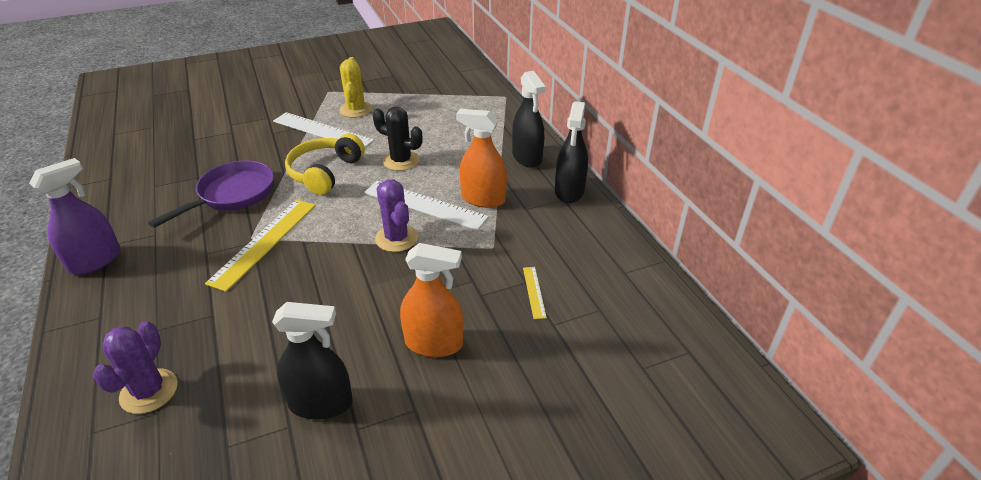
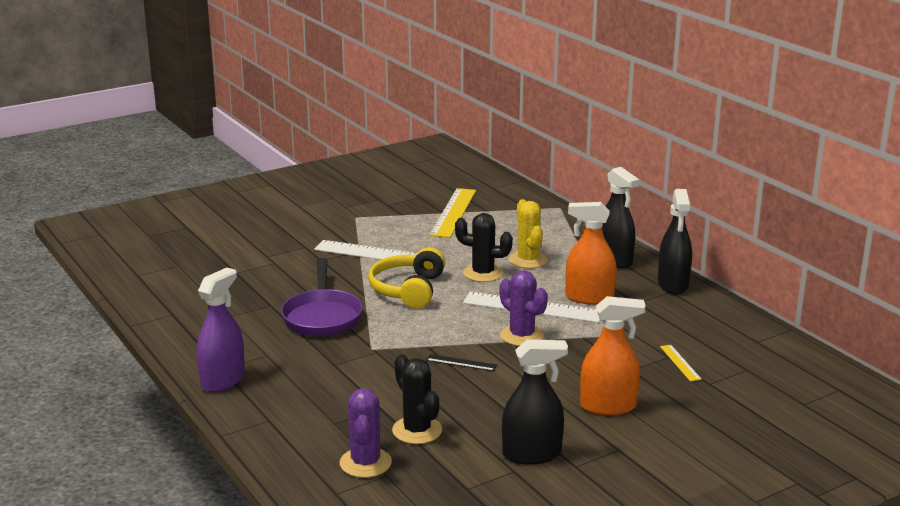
camera: 10 degrees left, 15 degrees down
(227, 351) = (417, 430): none -> black cactus
(232, 195) = (322, 316): purple pan -> purple pan turned 150 degrees clockwise
(264, 242) = (388, 350): yellow ruler -> yellow ruler (453, 212)
(321, 266) = (461, 363): none -> black ruler
(356, 110) = (400, 232): yellow cactus -> yellow cactus (528, 260)

